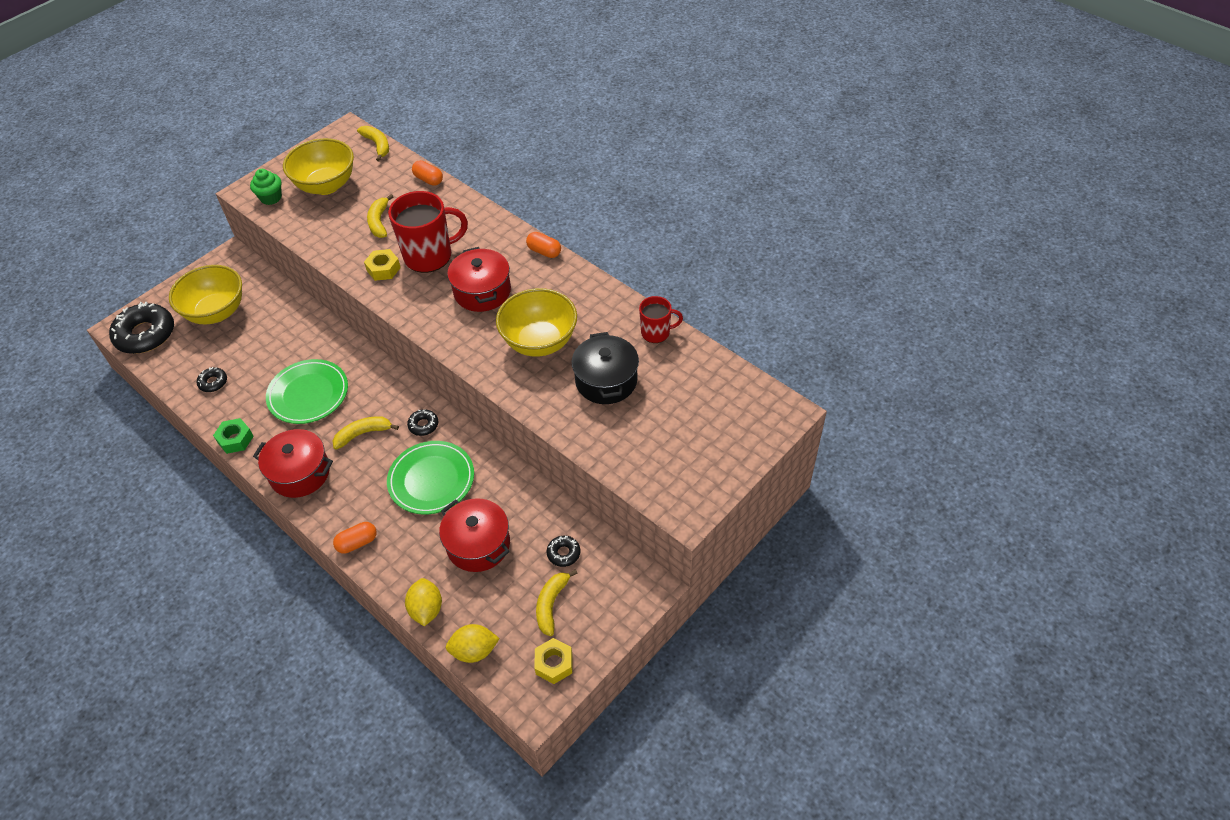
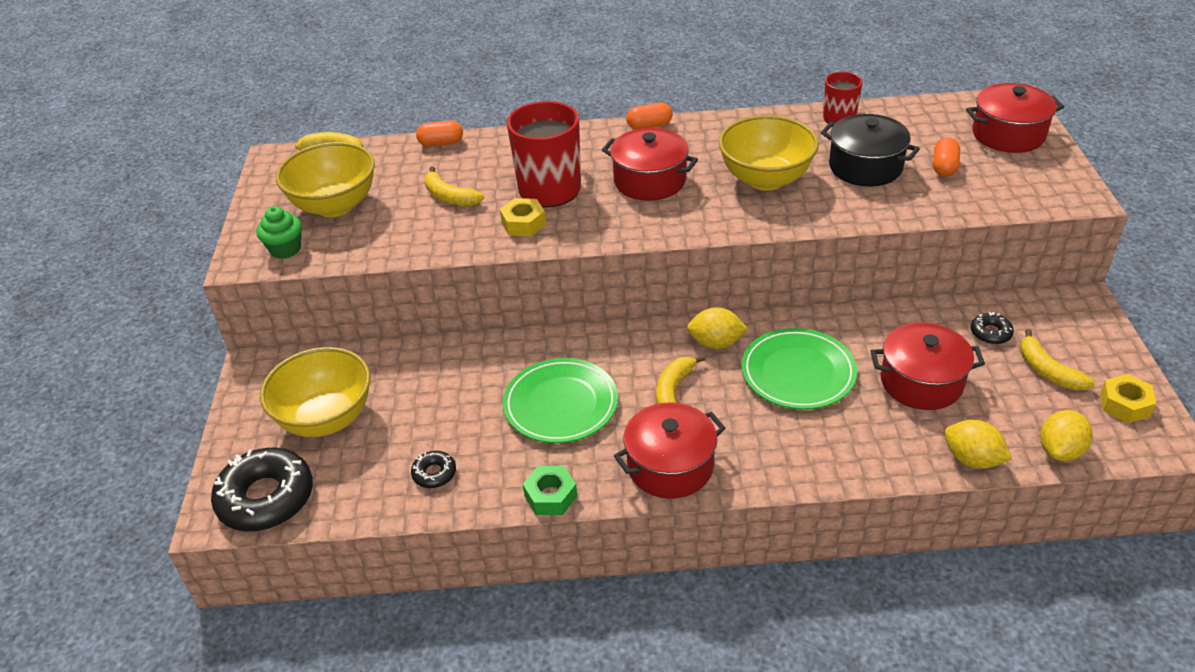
camera: 45 degrees left, 10 degrees down
(357, 543) = (825, 468): orange capsule -> orange capsule (944, 167)
(423, 425) = (716, 343): black donut -> yellow lemon
(732, 432) = (1008, 134): none -> red pot

